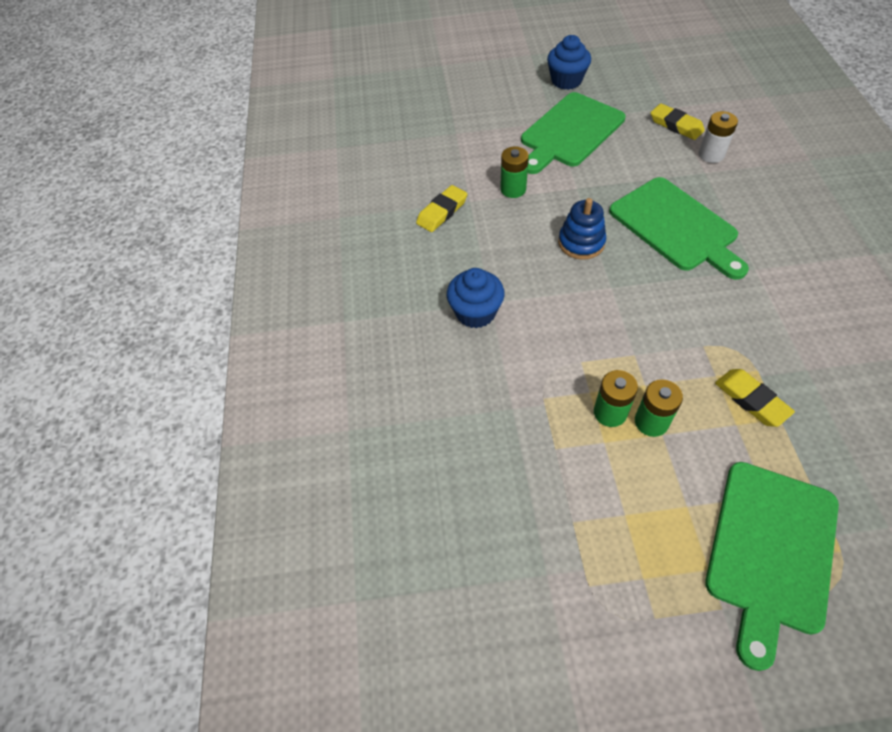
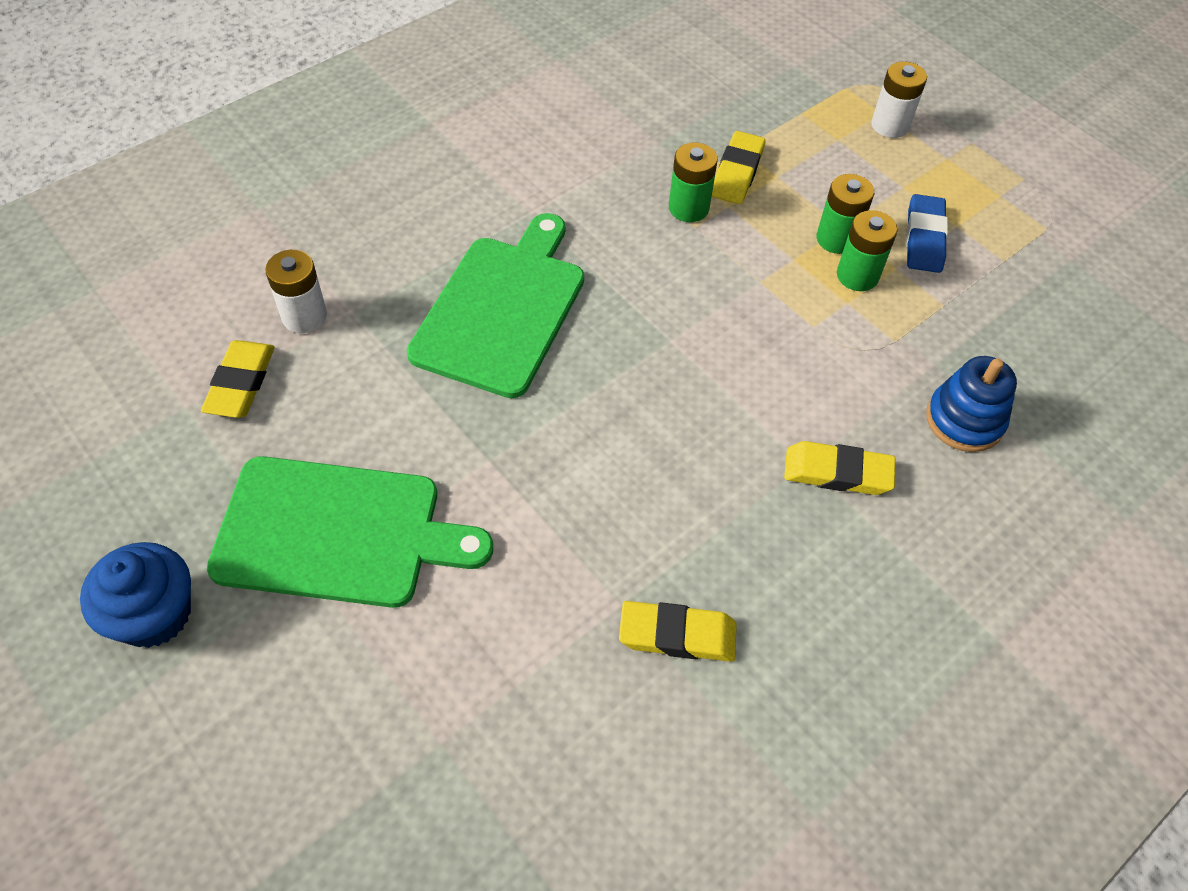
camera: 130 degrees left, 0 degrees up
(475, 312) = (837, 472): blue cupcake -> yellow eraser
(513, 189) = (549, 551): green battery -> green battery (688, 208)
(581, 243) = (611, 405): blue stacking toy -> blue stacking toy (964, 420)
(623, 481) = (924, 238): none -> blue eraser
(771, 551) = (890, 125): green cutting board -> white battery

